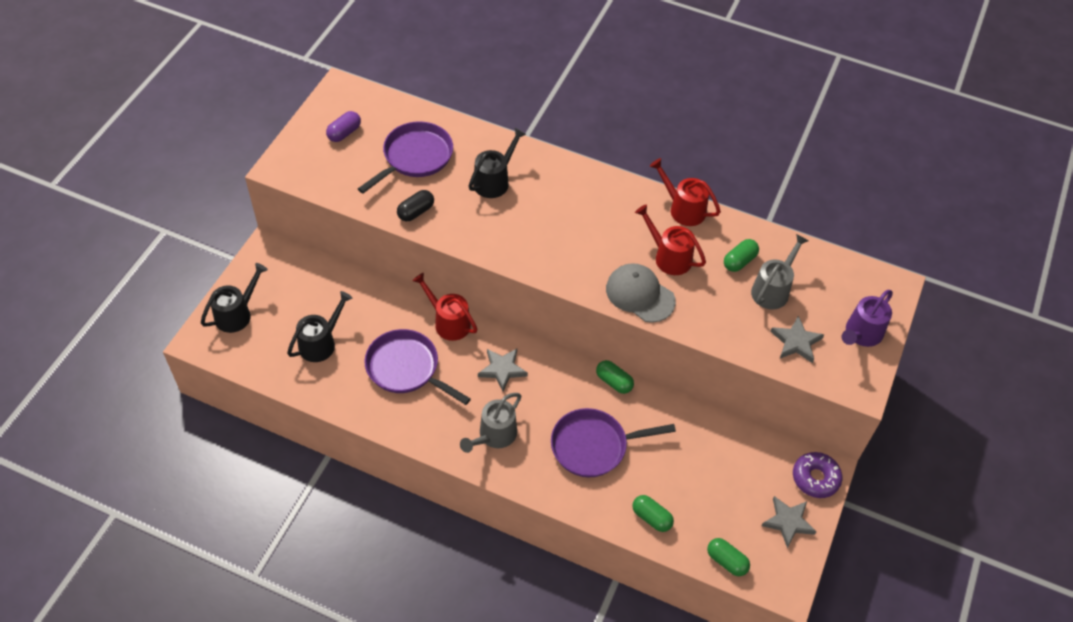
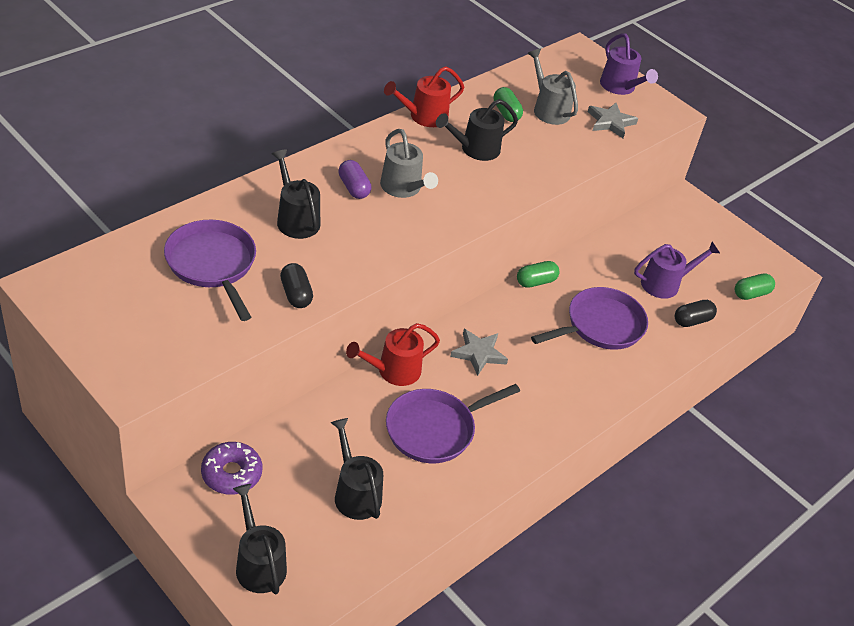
camera: 70 degrees left, 10 degrees down
(344, 133) = (123, 308): purple capsule -> purple capsule (353, 188)
(494, 436) = (556, 392): grey watering can -> grey watering can (403, 188)
(593, 446) = (600, 326): purple pan -> purple pan turned 135 degrees counterclockwise
(640, 295) = (509, 185): grey cap -> none
(651, 518) = (692, 320): green capsule -> black capsule
(668, 257) = (475, 149): red watering can -> black watering can
(685, 482) = (665, 284): none -> purple watering can
(788, 522) = (727, 242): grey star -> none
(815, 478) = (692, 208): purple donut -> purple donut (231, 474)

